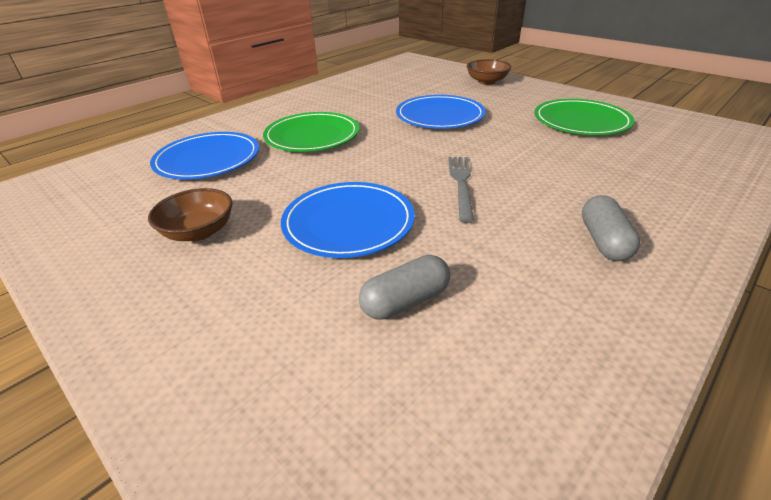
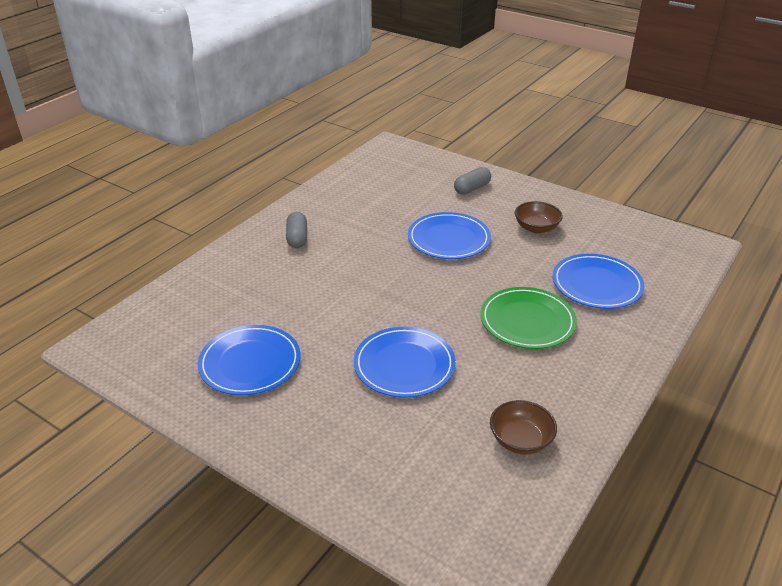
camera: 170 degrees right, 0 degrees up
(405, 301) = (404, 205): grey capsule -> grey capsule (472, 188)
(461, 184) = (379, 272): grey fork -> none
(487, 81) = (341, 467): brown bowl -> brown bowl (520, 440)
(581, 121) = (250, 363): green plate -> blue plate

